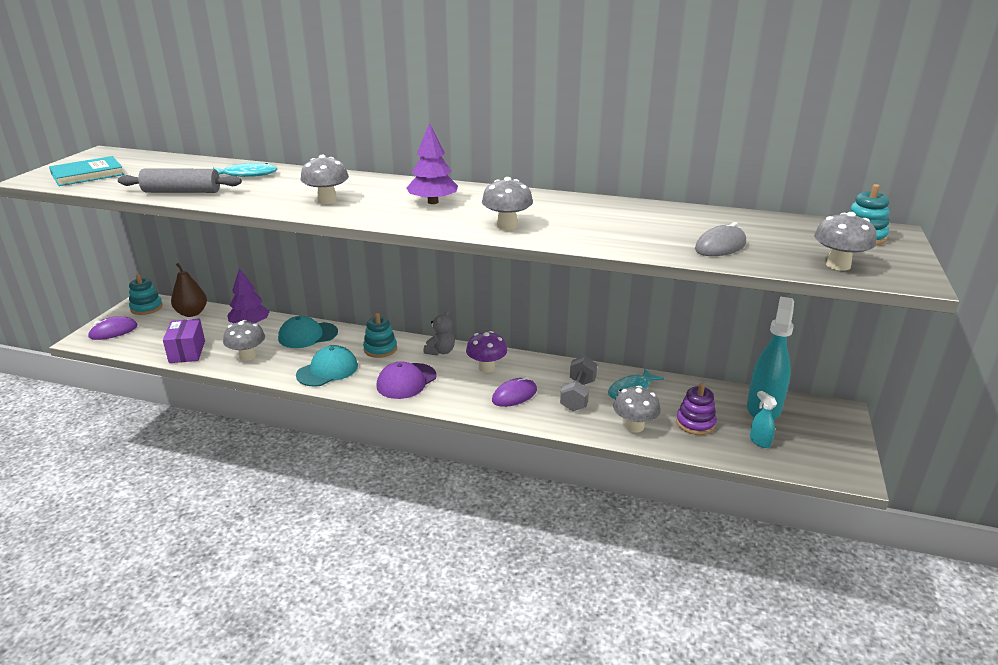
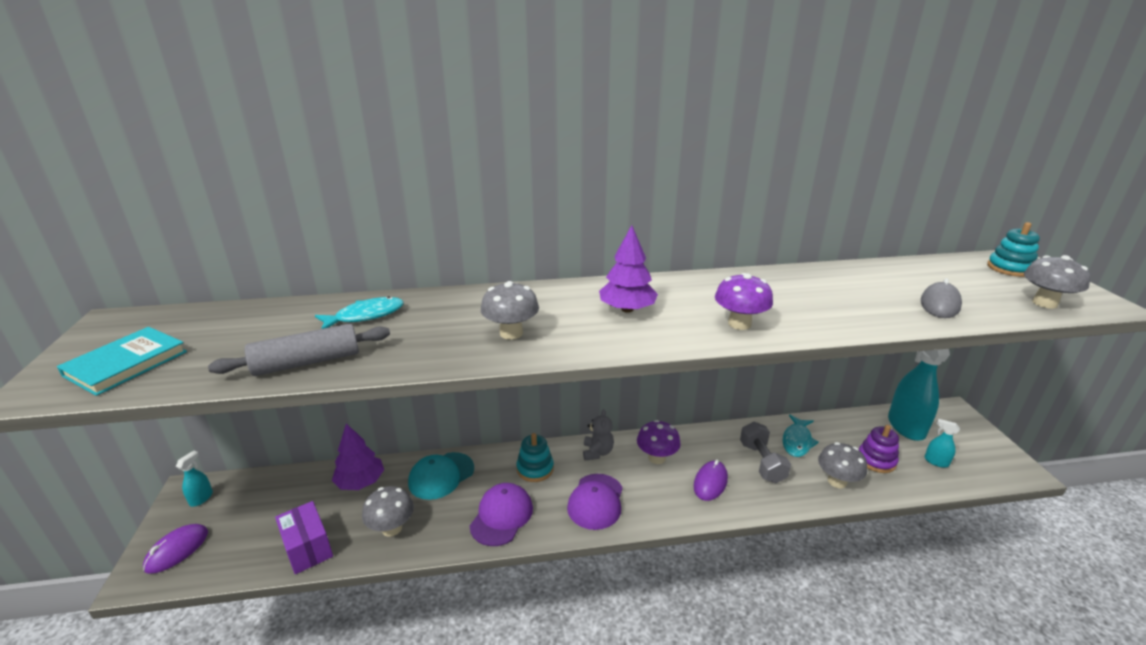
camera: 25 degrees left, 0 degrees up
(146, 308) = (201, 498): turquoise stacking toy -> turquoise spray bottle
(192, 313) = (272, 488): brown pear -> none
(327, 370) = (501, 516): turquoise cap -> purple cap
(507, 225) = (739, 324): grey mushroom -> purple mushroom

